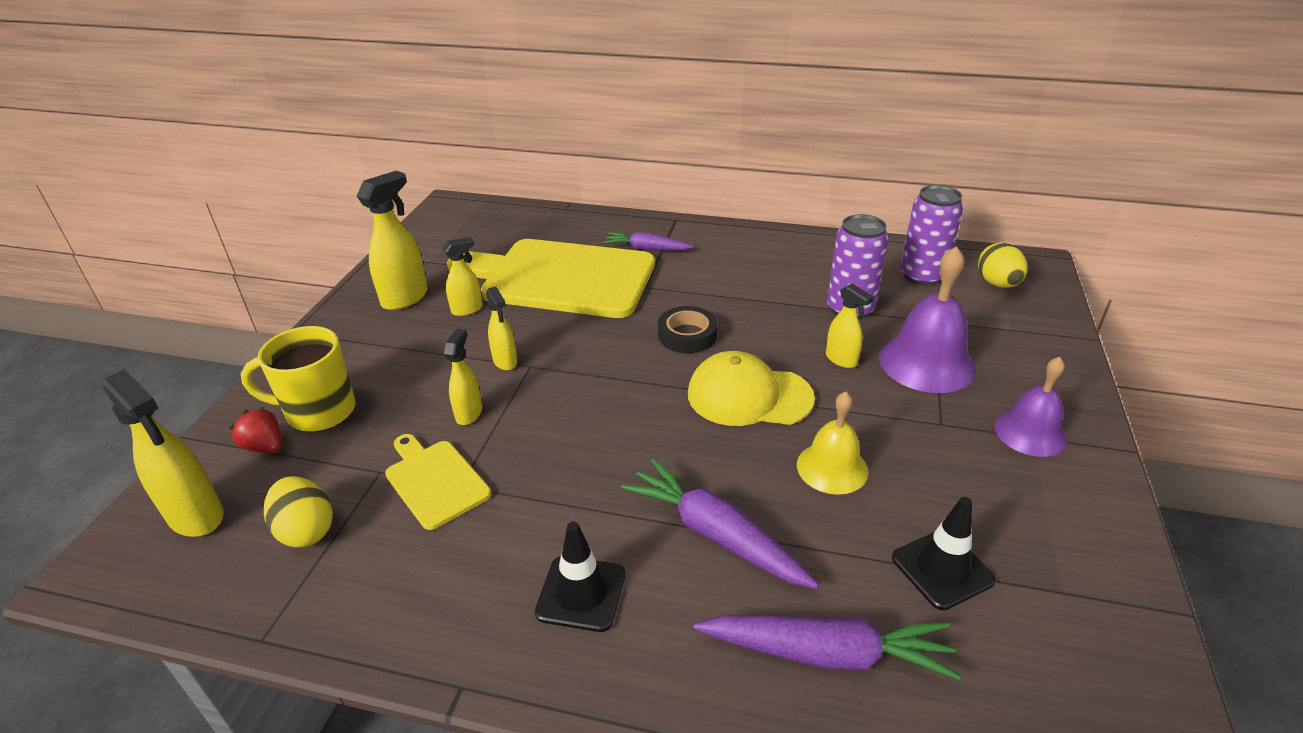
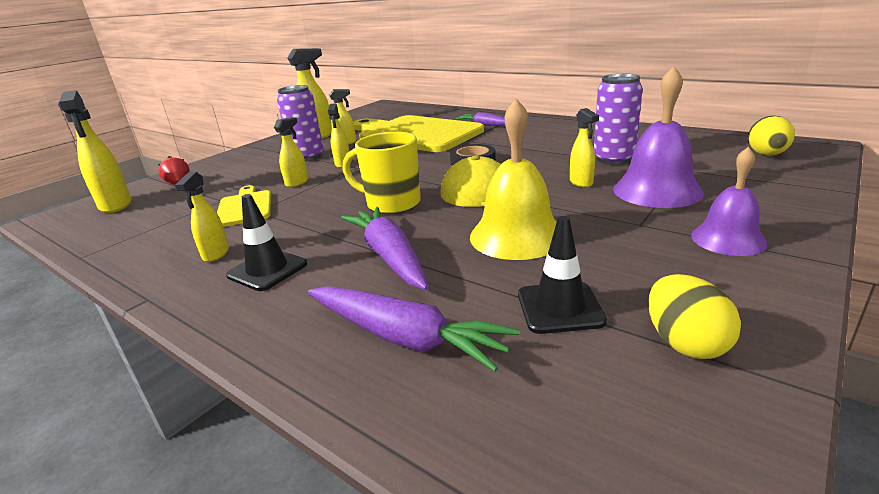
camera: 25 degrees right, 10 degrees down
(306, 530) = (156, 218): yellow egg -> yellow egg (685, 343)
(319, 412) = (220, 174): yellow mug -> yellow mug (391, 204)
(480, 583) = (215, 254): none -> yellow spray bottle
(832, 468) = (517, 236): yellow bell -> yellow bell, size x1.54
(921, 276) = (694, 147): purple can -> purple can (307, 157)

